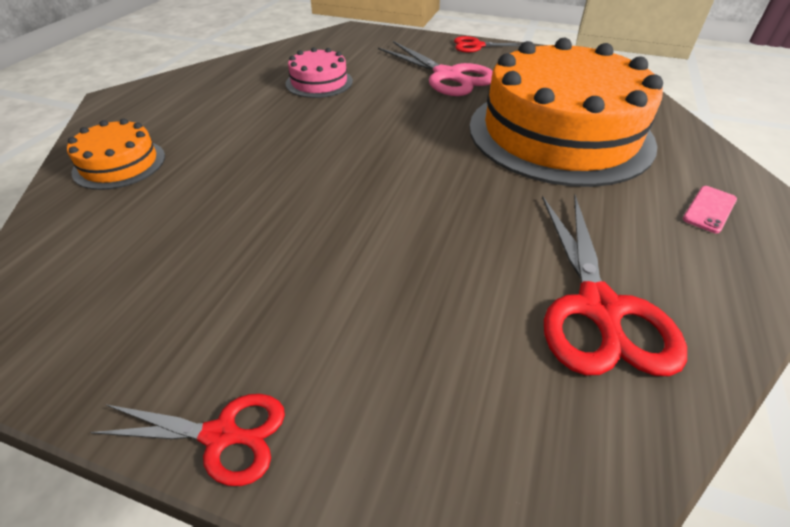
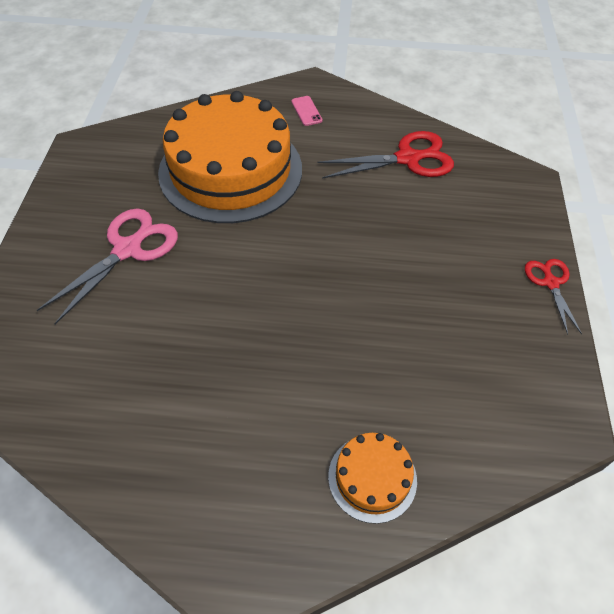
camera: 105 degrees left, 10 degrees up
(319, 82) = (158, 361): pink cake -> none
(477, 46) = (40, 233): red scissors -> none
(709, 209) = (306, 111): pink phone -> pink phone turned 45 degrees clockwise

